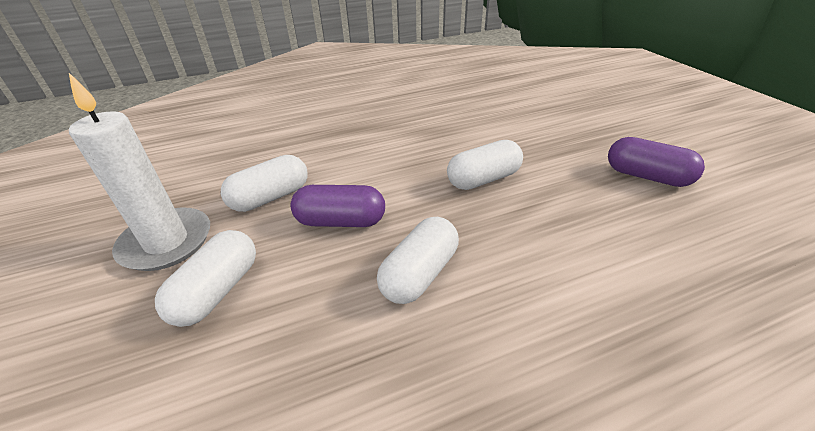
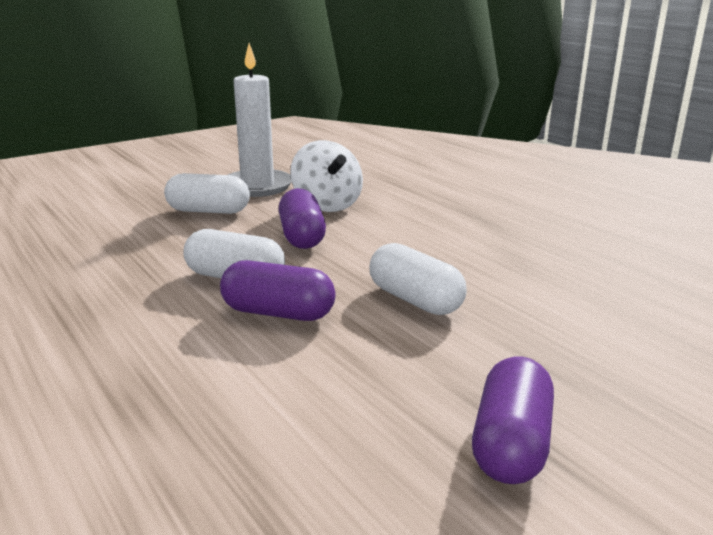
camera: 75 degrees right, 15 degrees down
(270, 197) = (327, 205): white capsule -> white spinning top
(497, 250) = (278, 313): none -> purple capsule

